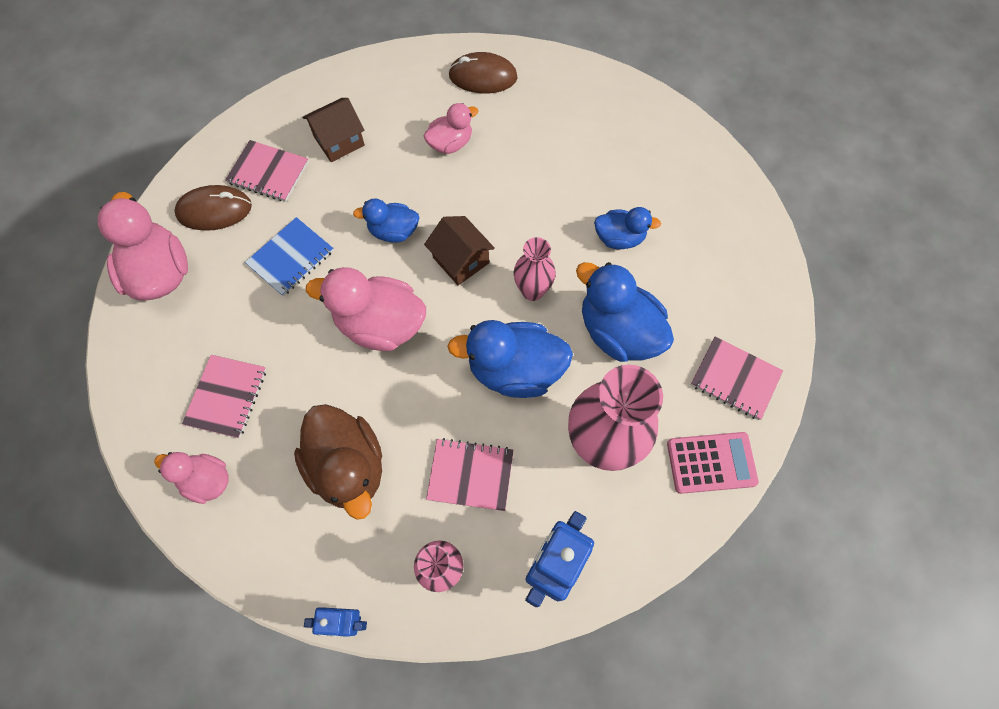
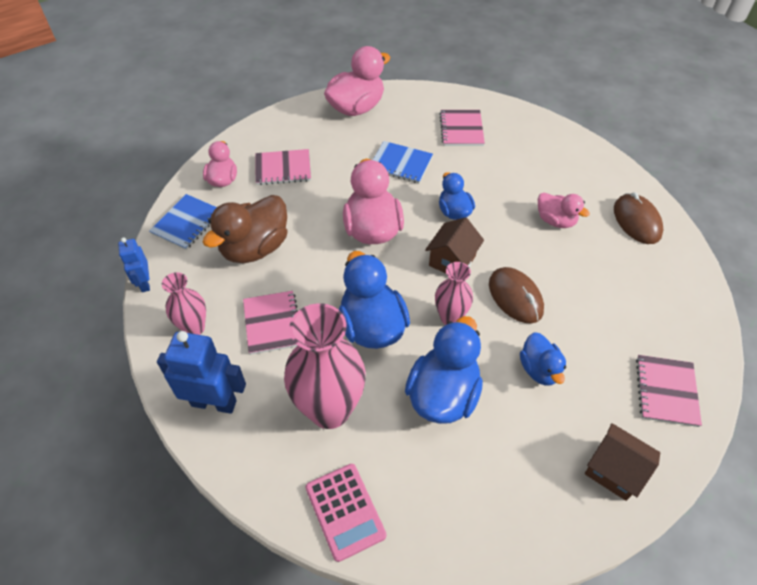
camera: 70 degrees right, 15 degrees down
(214, 210) = (416, 115): brown mouse -> brown mouse (515, 297)
(265, 545) = (187, 223): none -> blue notebook
(339, 141) = (512, 156): brown house -> brown house (614, 470)
(735, 379) = (441, 514): pink notebook -> pink notebook (666, 391)

